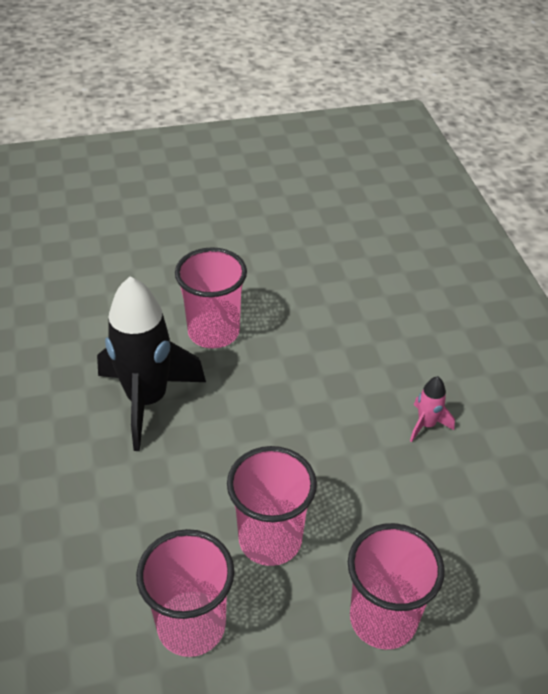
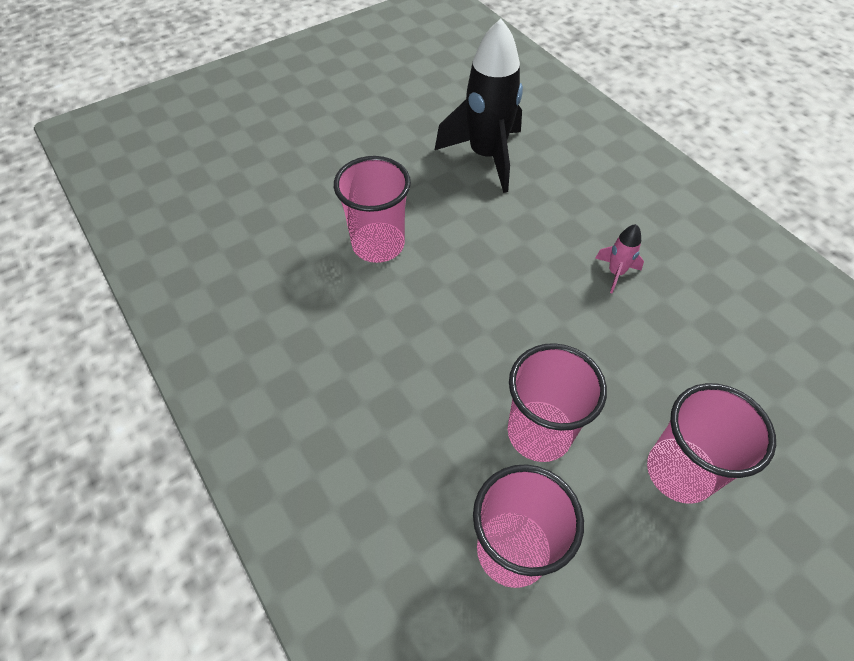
camera: 20 degrees left, 10 degrees up
(147, 400) = (349, 333): black rocket -> black rocket (486, 156)

